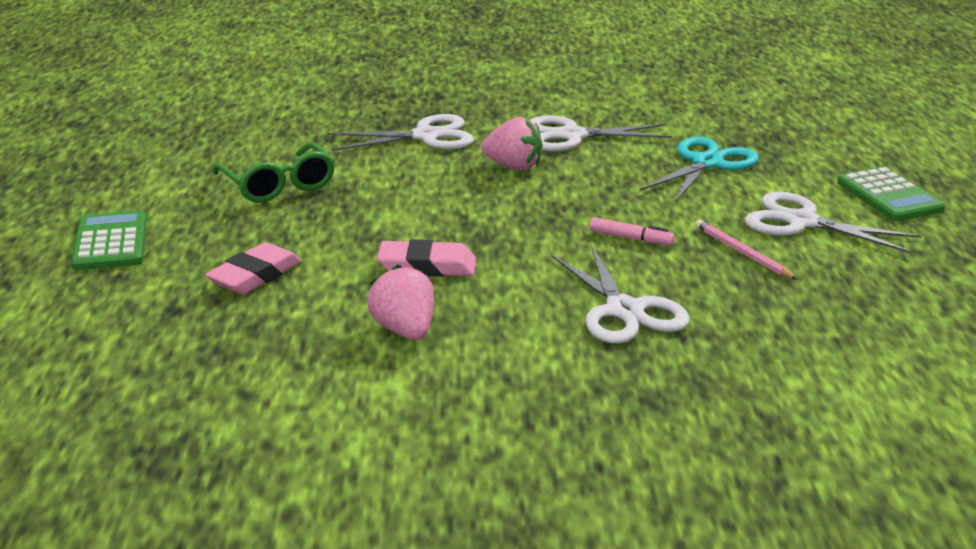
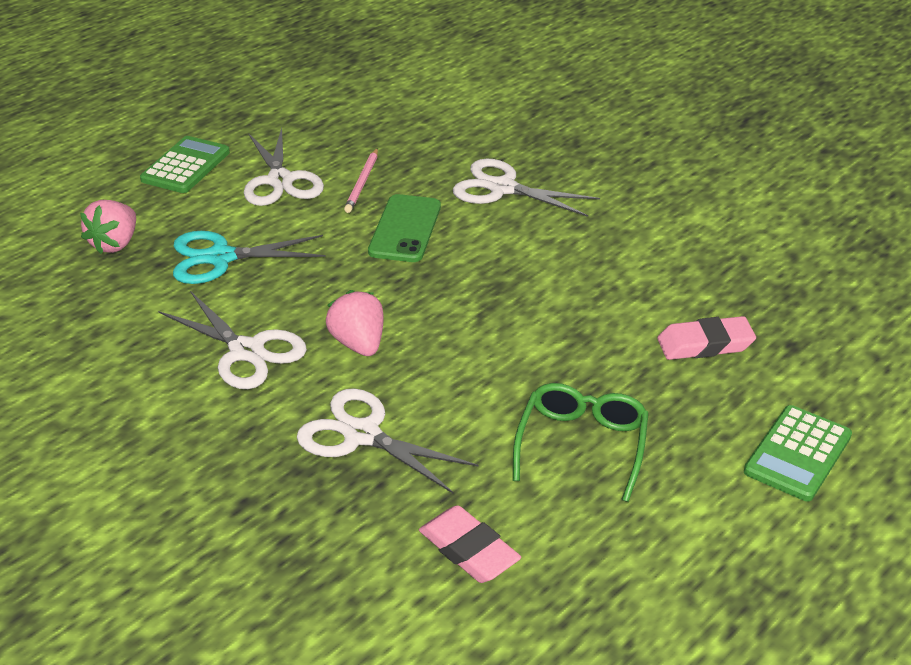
camera: 135 degrees left, 10 degrees up
(405, 330) = (650, 244): pink strawberry -> pink strawberry (115, 244)
(427, 266) = (572, 283): pink eraser -> pink eraser (469, 550)
(624, 311) = (502, 188): white scissors -> white scissors turned 90 degrees counterclockwise
(631, 238) = (405, 229): pink marker -> green phone

